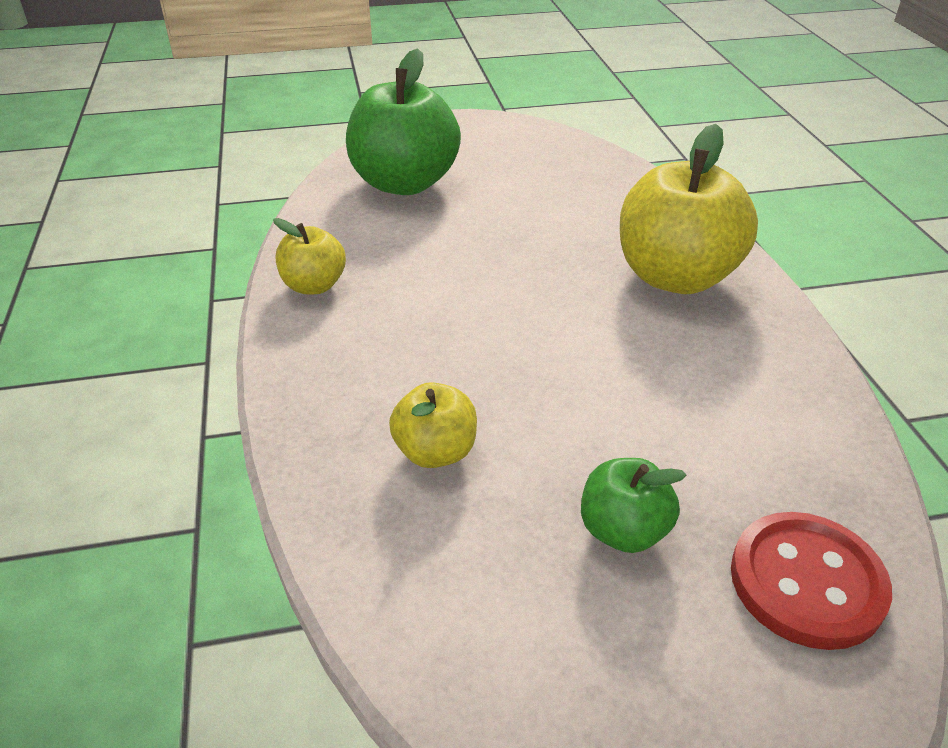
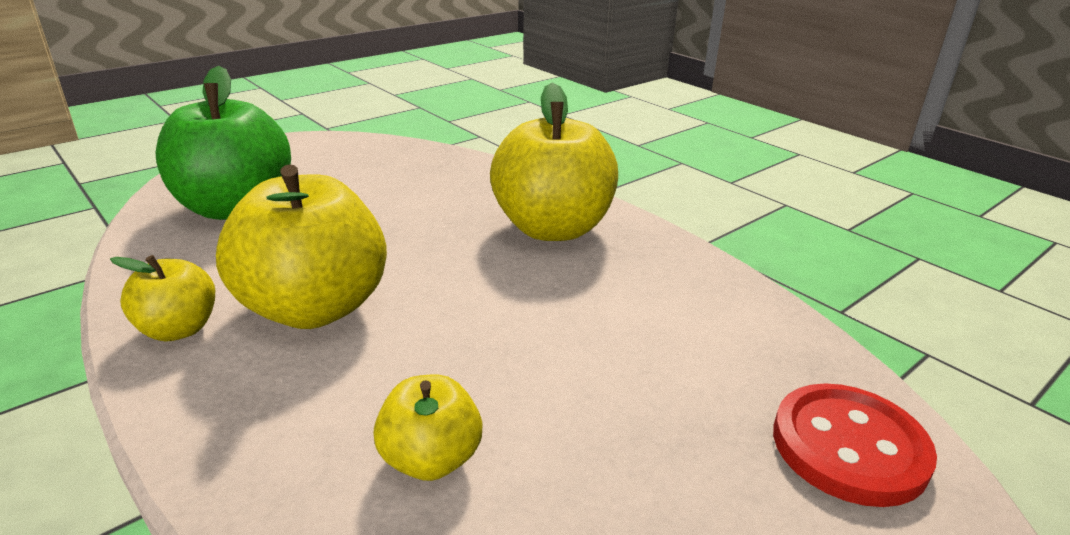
camera: 30 degrees left, 10 degrees down
(418, 297) = (314, 308): none -> yellow apple
(623, 530) = (671, 465): green apple -> none

